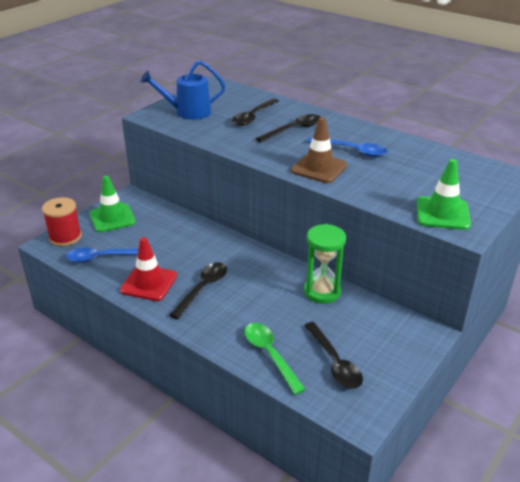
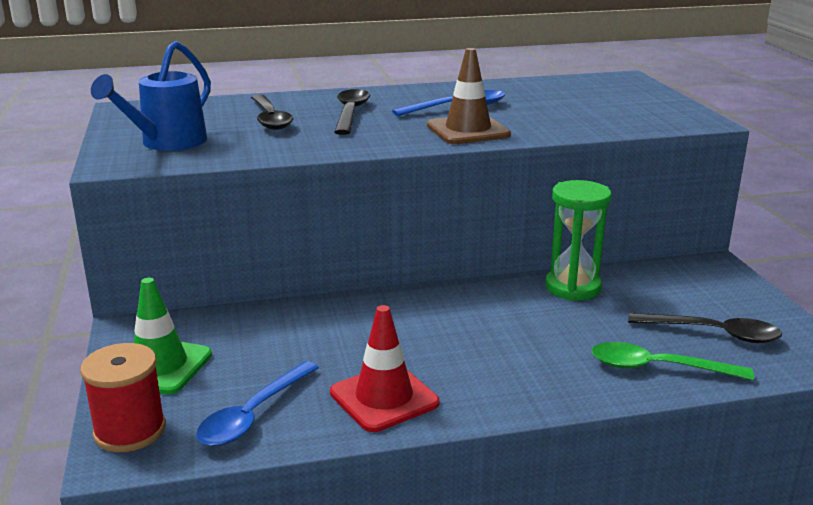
camera: 50 degrees left, 10 degrees down
(203, 288) = (458, 360): black spoon -> none
(442, 213) = (654, 118): green traffic cone -> none

